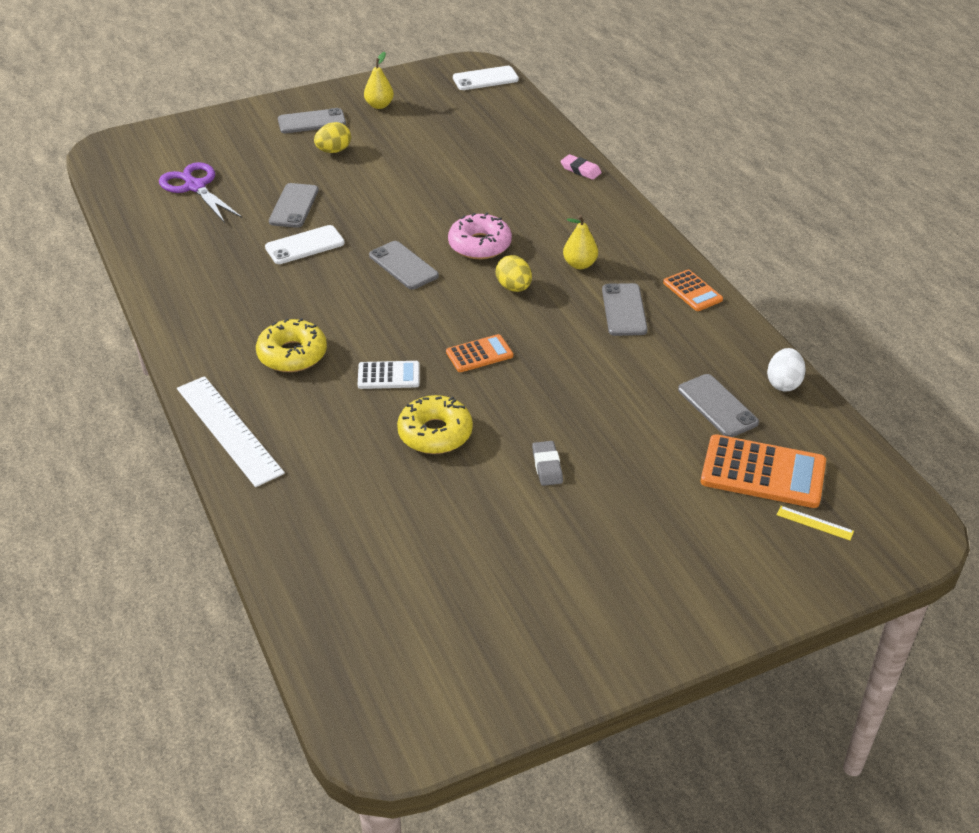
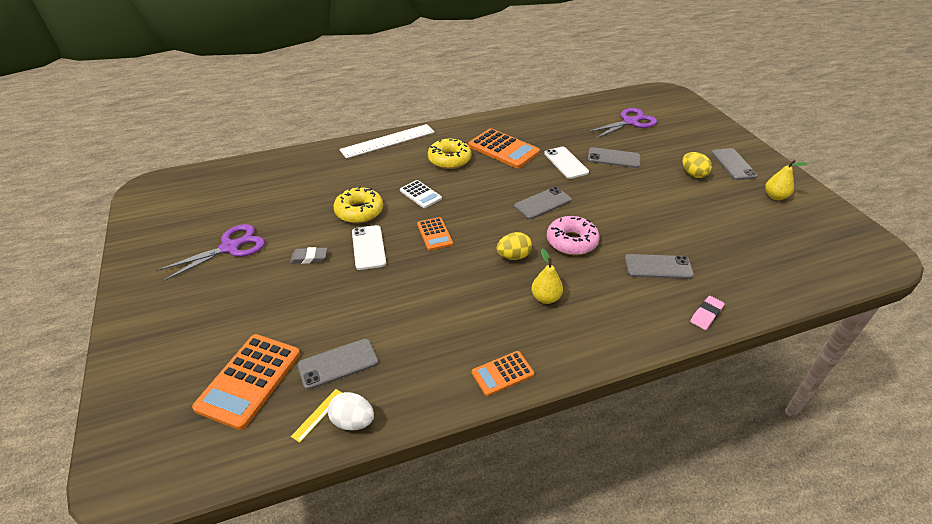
camera: 95 degrees right, 0 degrees up
(264, 302) = (503, 149): none -> orange calculator
(388, 376) = (420, 194): white calculator -> white calculator turned 45 degrees counterclockwise
(485, 79) = (861, 261): white phone -> white phone (368, 247)
(538, 559) = (230, 247): none -> purple scissors
(624, 310) = (478, 319): grey phone -> grey phone (658, 267)
(815, 523) = (178, 404): yellow ruler -> yellow ruler (318, 415)

